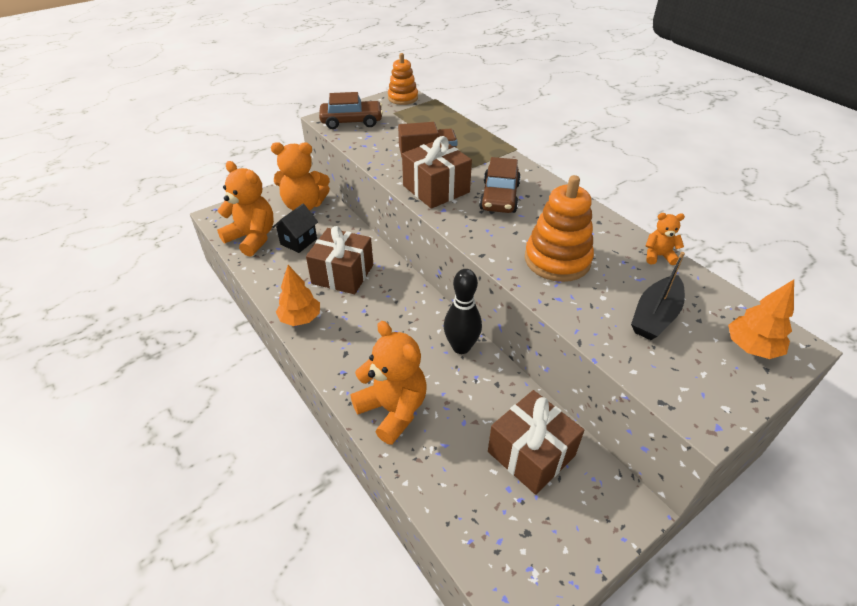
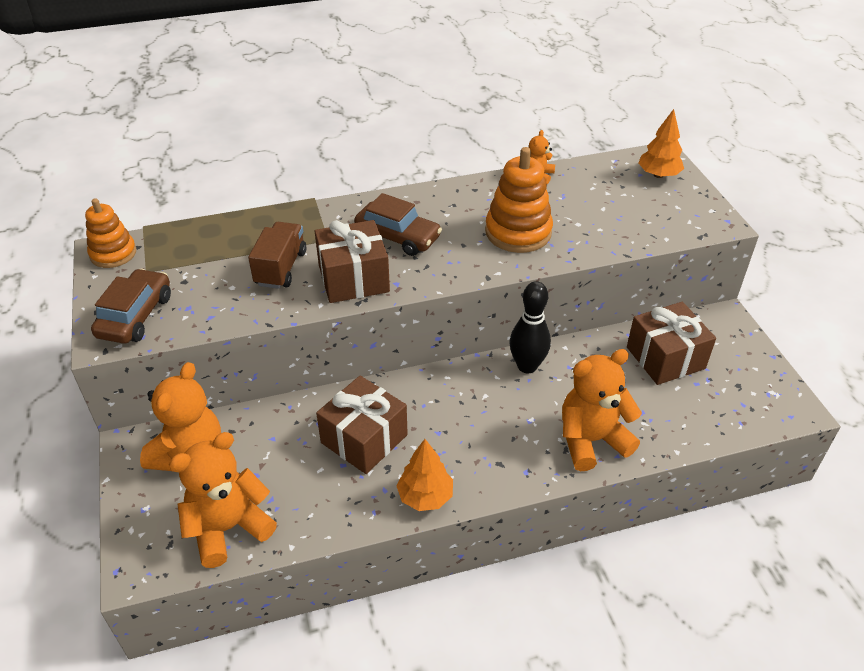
camera: 70 degrees left, 0 degrees up
(298, 241) = (270, 473): black house -> none
(655, 316) = (611, 205): black boat -> none

